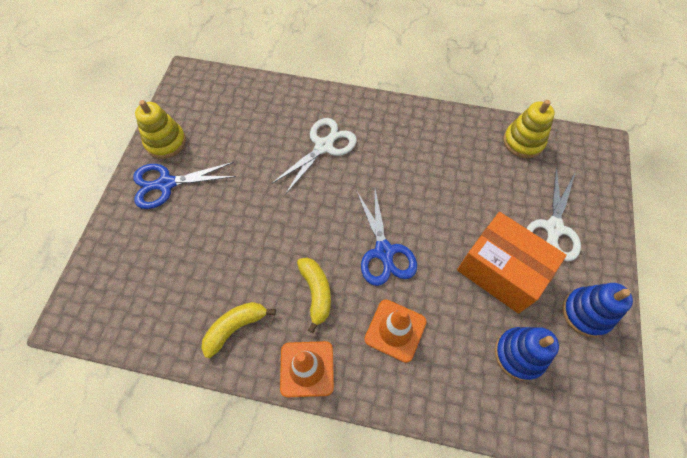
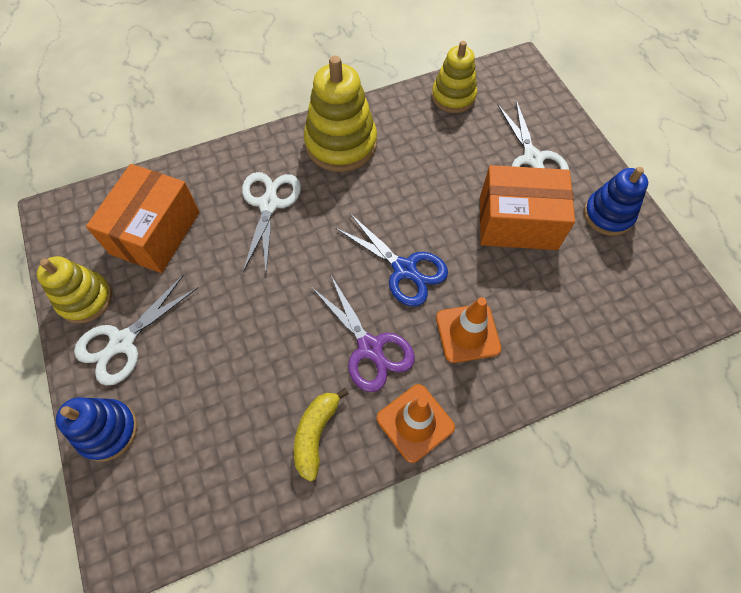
camera: 35 degrees left, 0 degrees up
(166, 184) = (123, 342): blue scissors -> white scissors
(237, 123) = (155, 233): none -> orange box
(316, 293) = (370, 348): yellow banana -> purple scissors
(407, 131) = (341, 144): none -> yellow stacking toy
(519, 354) = (583, 283): blue stacking toy -> blue stacking toy (108, 431)

